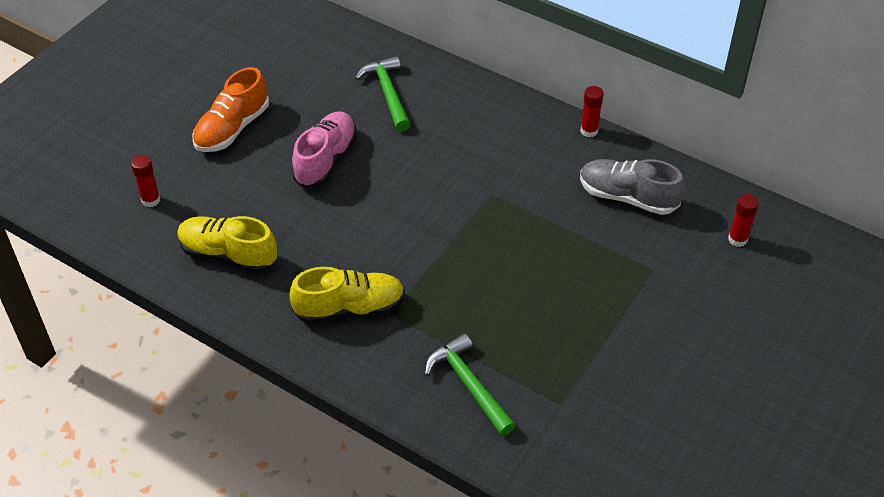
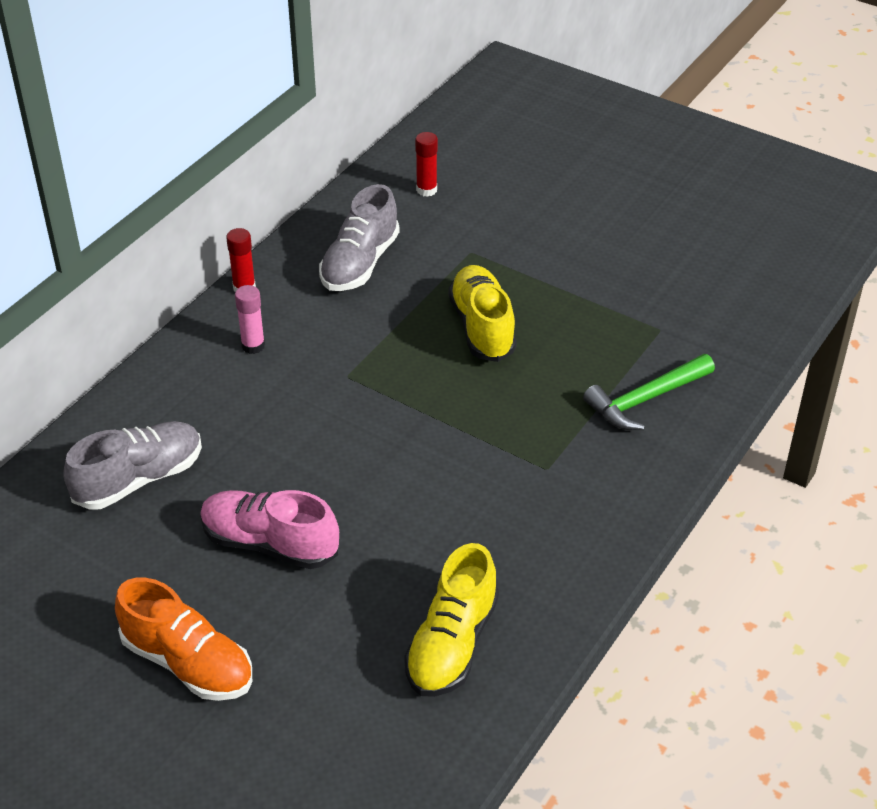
camera: 90 degrees left, 5 degrees down
(151, 200) = (338, 756): red glue stick -> none
(349, 308) = (541, 507): yellow shoe -> yellow shoe (482, 327)
(387, 93) = (139, 479): green hammer -> grey shoe
(522, 140) = (253, 346): none -> pink glue stick

